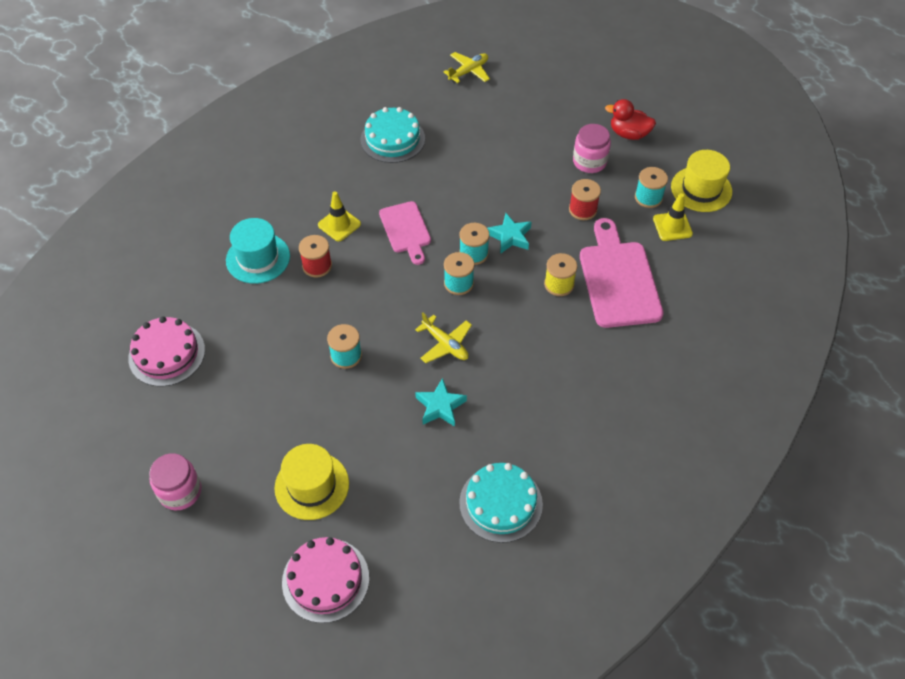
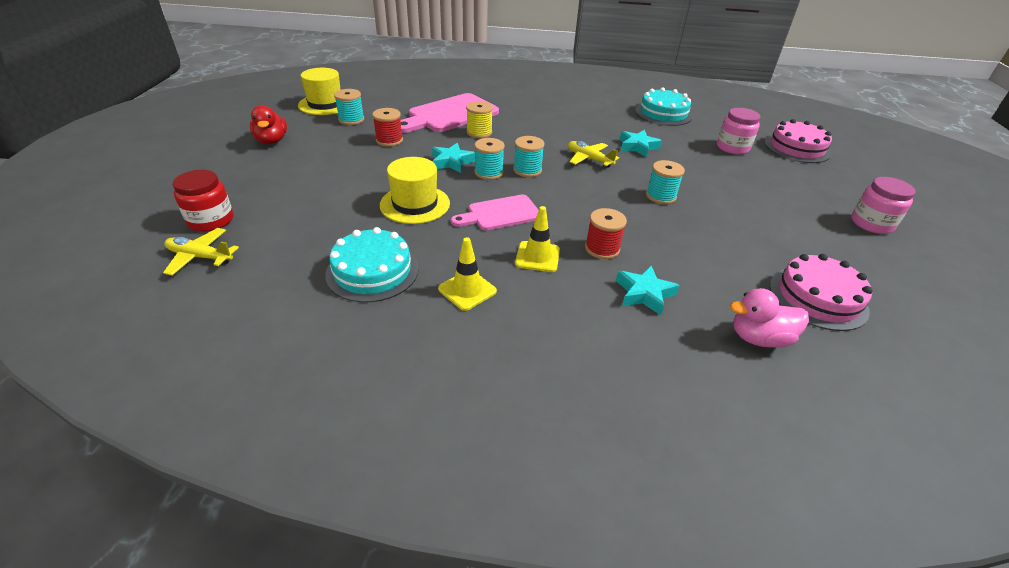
camera: 125 degrees left, 15 degrees down
(176, 288) = (759, 338): none -> pink duck
(258, 258) = (644, 294): turquoise hat -> turquoise star
(312, 485) = (764, 172): yellow hat -> yellow hat (415, 204)
(406, 230) = (500, 214): pink cutting board -> pink cutting board turned 150 degrees counterclockwise
(445, 344) = (589, 159): yellow plane -> yellow plane turned 60 degrees counterclockwise
(511, 81) = (211, 220): none -> red jar
(589, 161) = (324, 150): pink jar -> pink jar (732, 147)
(672, 226) = (376, 107): yellow traffic cone -> yellow traffic cone (467, 290)

